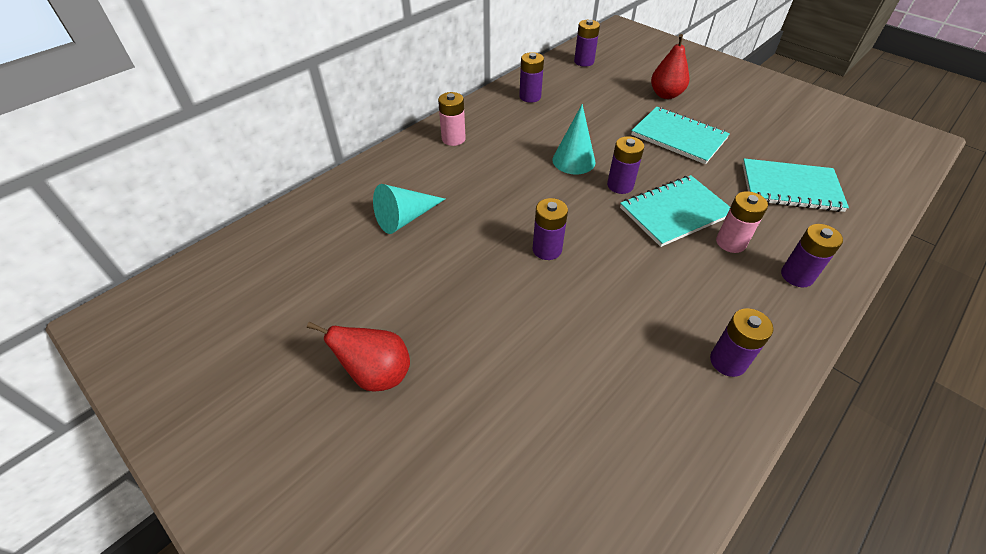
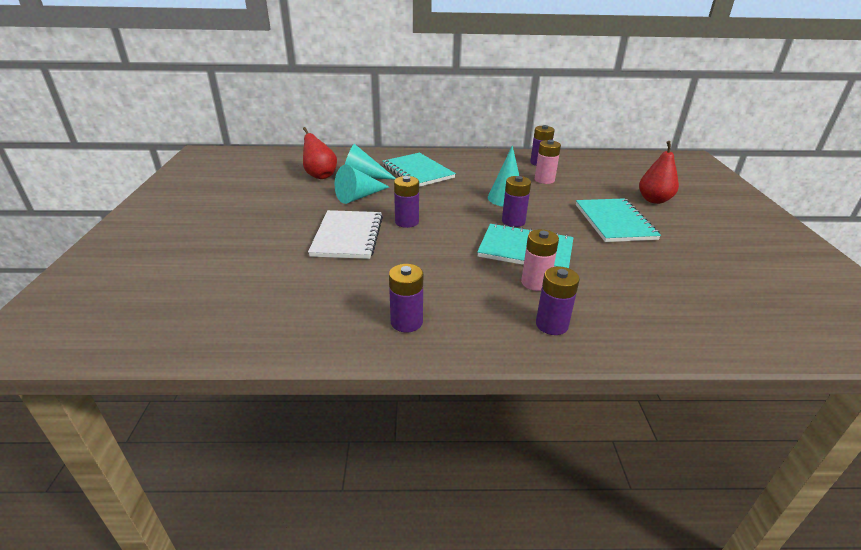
camera: 45 degrees right, 15 degrees down
(377, 374) = (243, 216): red pear -> red pear (320, 176)
(449, 249) = (359, 196): none -> turquoise cone
(453, 139) = (451, 161): pink battery -> pink battery (544, 180)
(529, 309) = (348, 236): none -> white notebook
(584, 61) = (619, 162): purple battery -> none
(790, 187) = (659, 288): turquoise notebook -> turquoise notebook (417, 172)

